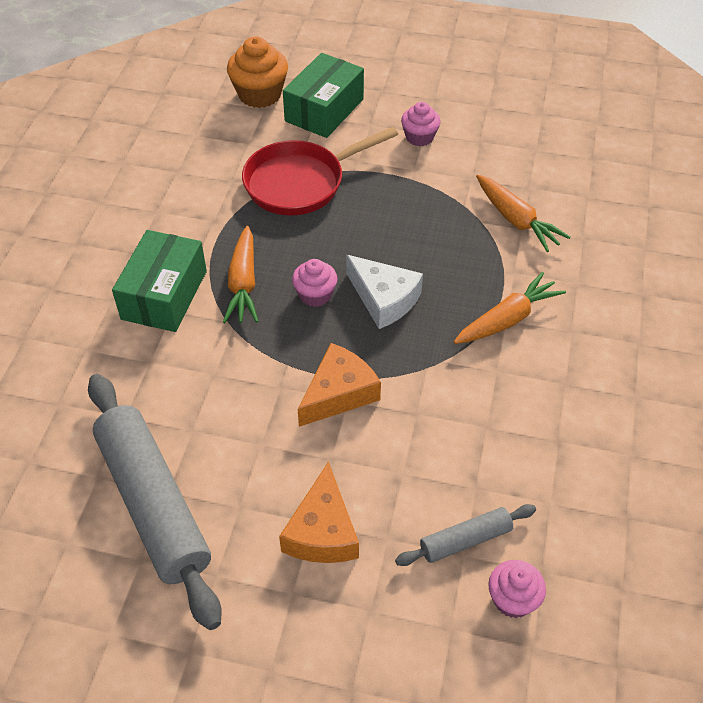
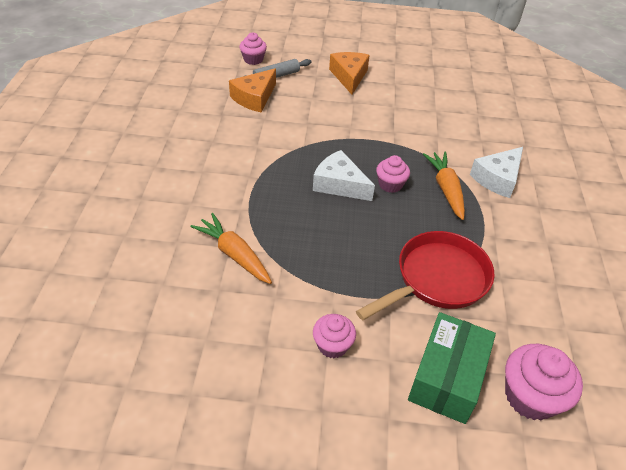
camera: 170 degrees right, 5 degrees down
(153, 503) = (439, 83): grey rolling pin -> none
(164, 295) = (497, 179): green box -> white cheese
(260, 94) = (530, 396): orange cupcake -> pink cupcake
(339, 393) = (357, 130): orange cheese -> orange cheese (254, 98)
(508, 319) = (247, 176): orange carrot -> none

